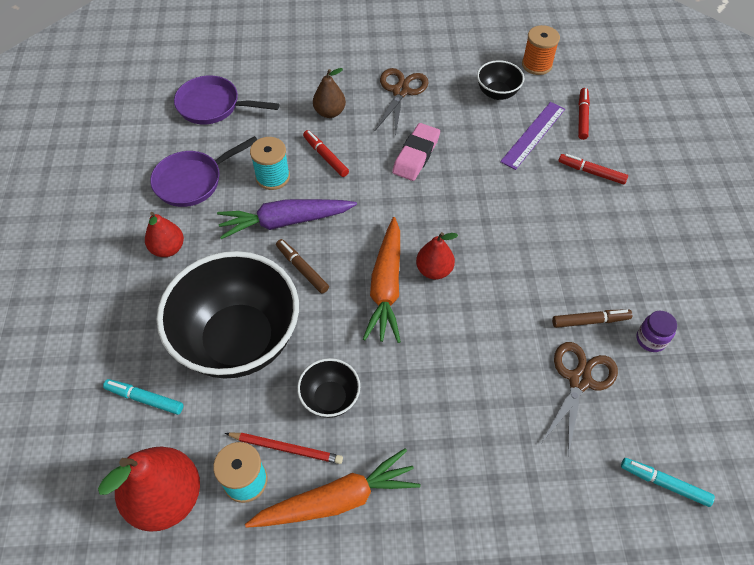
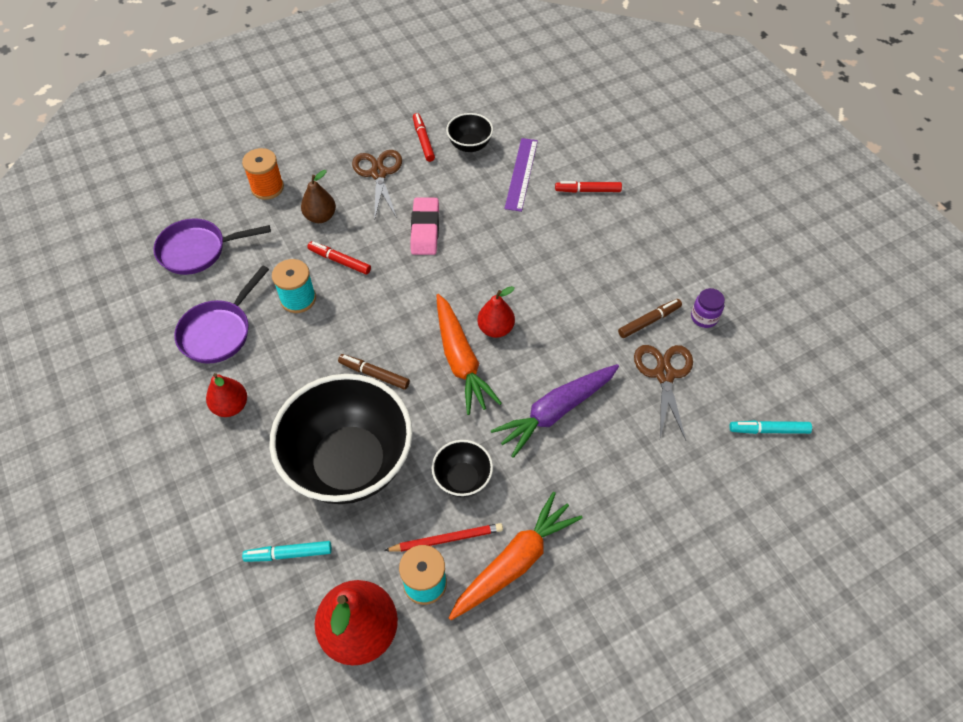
camera: 25 degrees left, 0 degrees up
(285, 222) = (334, 337): purple carrot -> purple carrot (556, 412)
(536, 65) = (492, 107): orange spool -> orange spool (267, 188)
(582, 117) = (556, 143): red marker -> red marker (423, 141)

